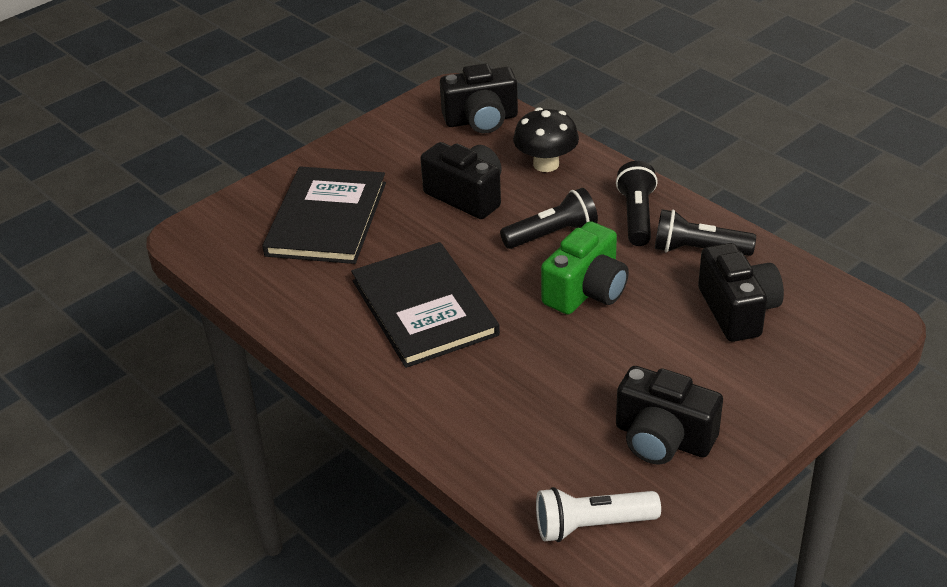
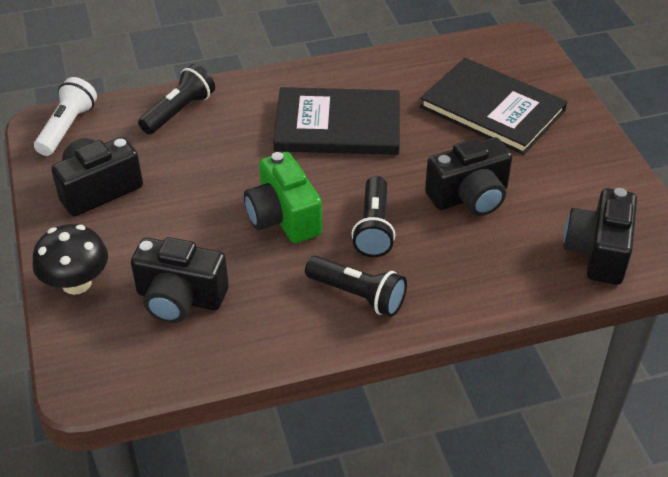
camera: 115 degrees right, 5 degrees up
(546, 164) = (487, 268): black mushroom -> black mushroom (76, 283)
(698, 250) = (276, 314): black flashlight -> black flashlight (179, 111)

